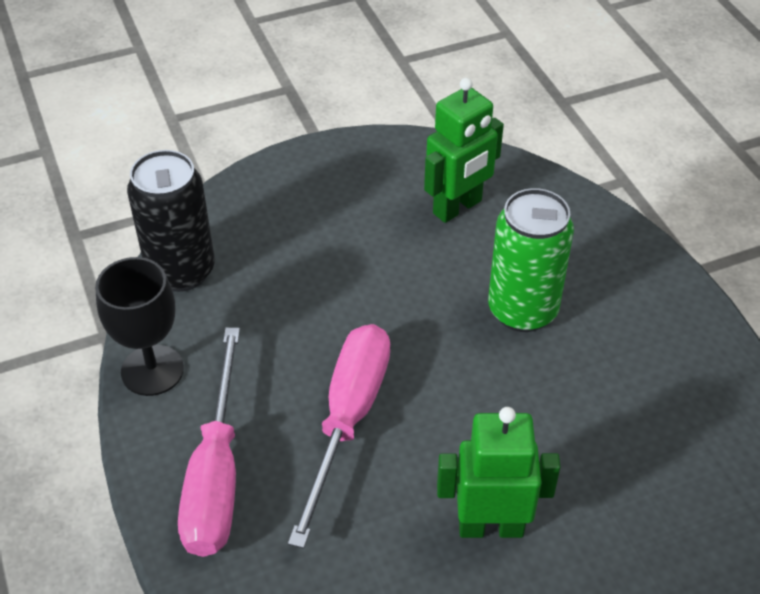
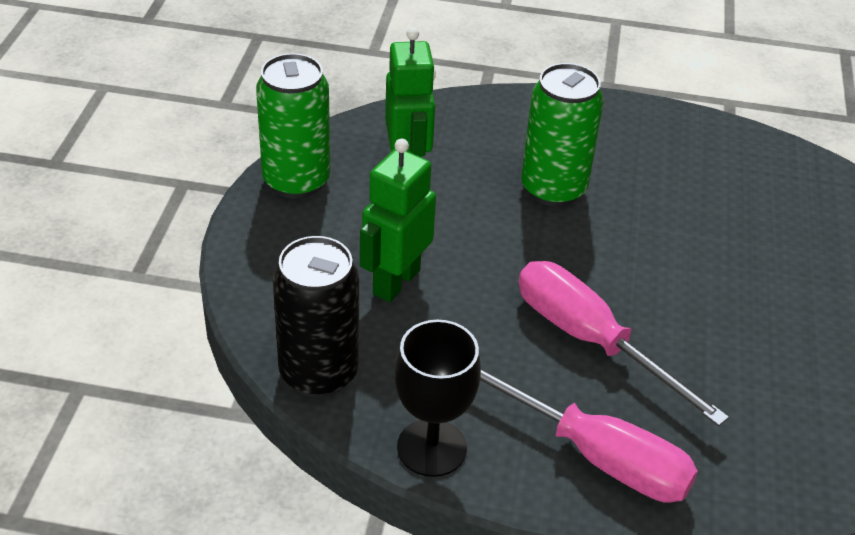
camera: 60 degrees left, 5 degrees down
(377, 155) = (296, 181): none -> green can
(490, 526) = (753, 310): green robot -> green robot (395, 282)

